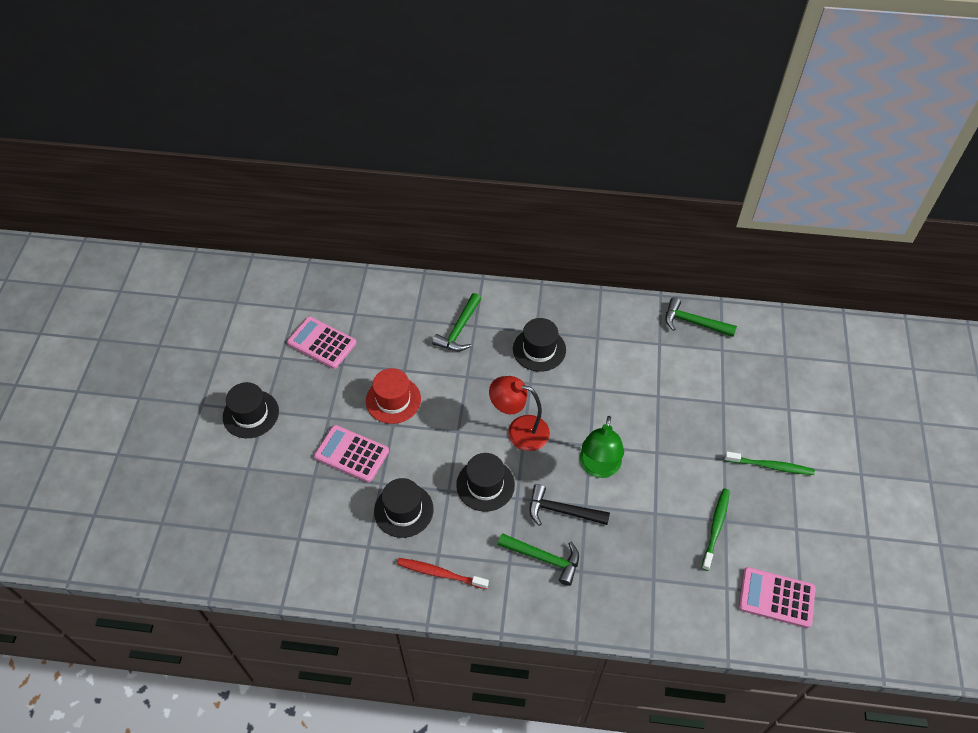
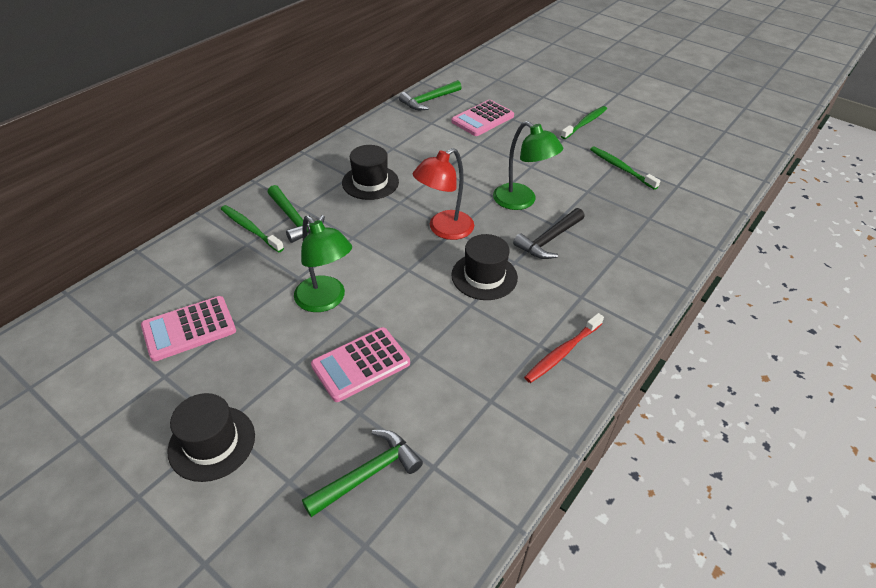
camera: 60 degrees left, 10 degrees down
(393, 400) = (326, 301): red hat -> green lamp
(403, 510) = (467, 350): black hat -> none
(431, 311) = (250, 228): none -> green toothbrush
(544, 558) = (591, 271): green hammer -> green hammer (368, 474)
(776, 597) = (698, 167): pink calculator -> pink calculator (482, 119)

